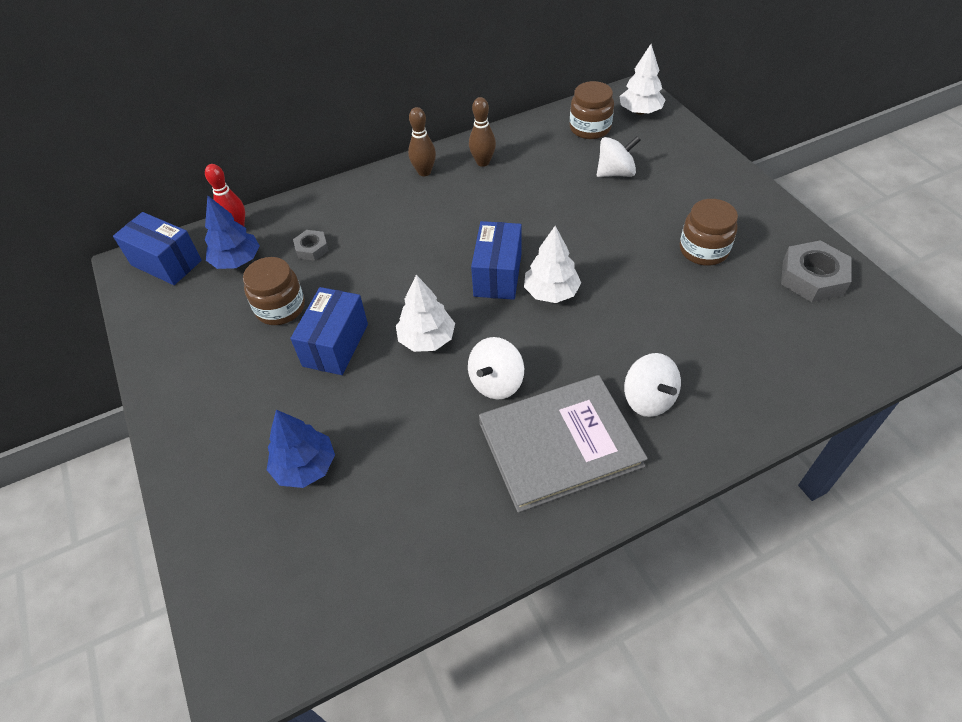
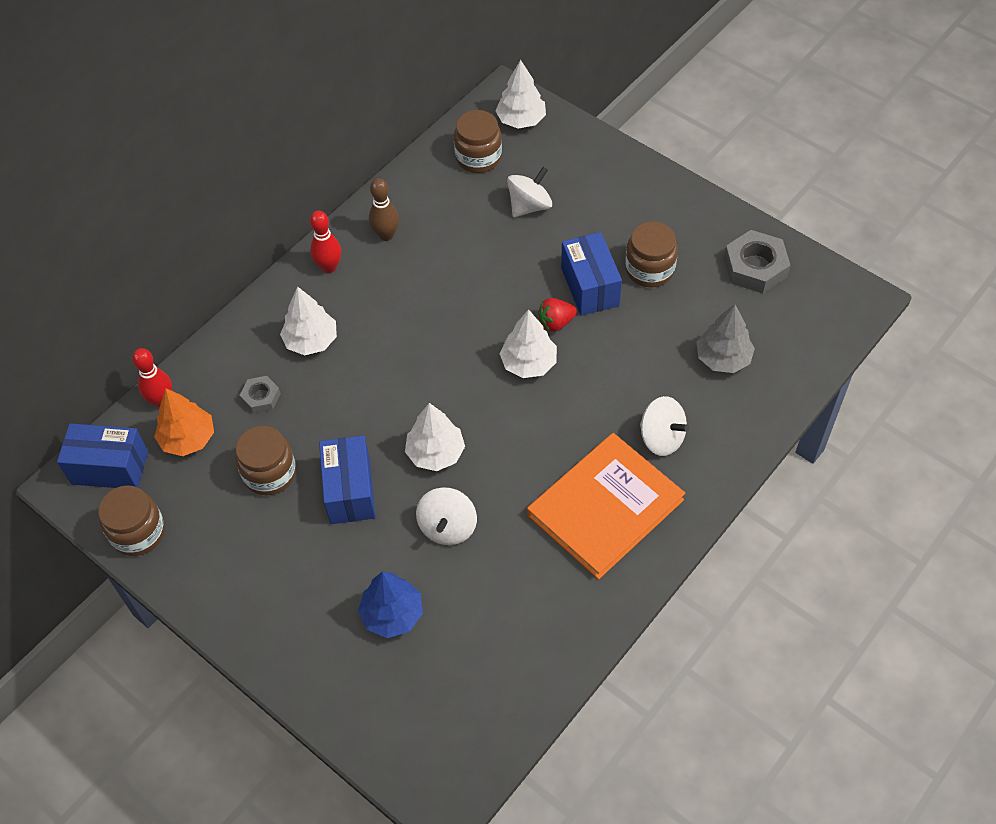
camera: 25 degrees left, 5 degrees up
(151, 318) = (138, 532): none -> brown jar
(237, 261) = (188, 439): blue tree -> orange tree
(377, 219) = (311, 341): none -> white tree
(424, 172) = (329, 267): brown bowling pin -> red bowling pin
(496, 382) = (522, 472): white spinning top -> white spinning top (447, 527)
(498, 275) = (468, 362): blue box -> blue box (590, 286)
(559, 444) = (605, 507): grey book -> orange book
(593, 267) = (556, 323): none -> red strawberry
(745, 347) = (723, 358): none -> grey tree

